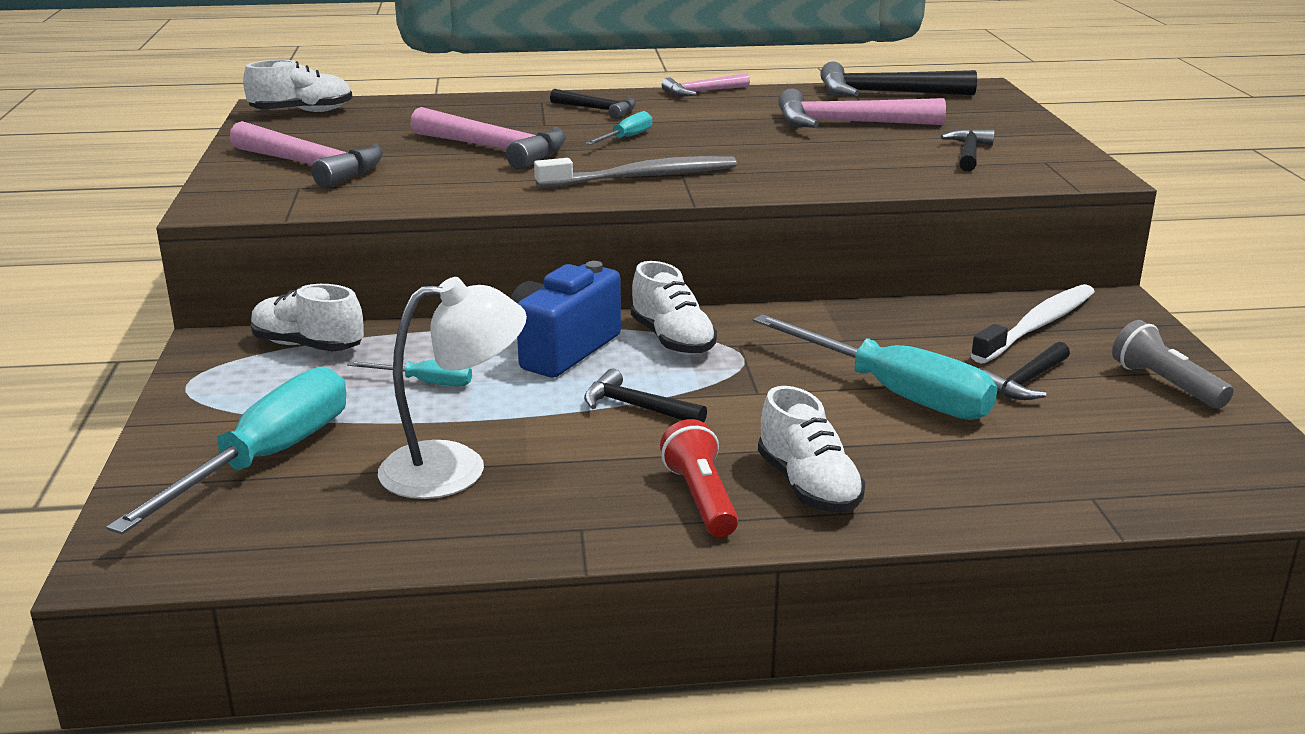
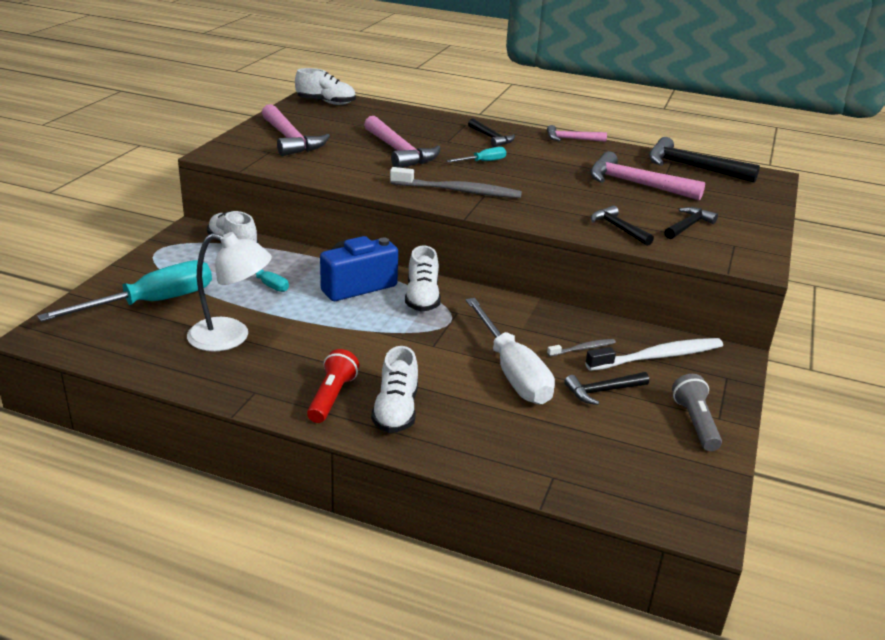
camera: 25 degrees right, 5 degrees up
(637, 407) = (357, 333): black hammer -> black hammer (618, 228)
(894, 393) = (512, 371): turquoise screwdriver -> white screwdriver
(944, 342) = (583, 349): none -> grey toothbrush

